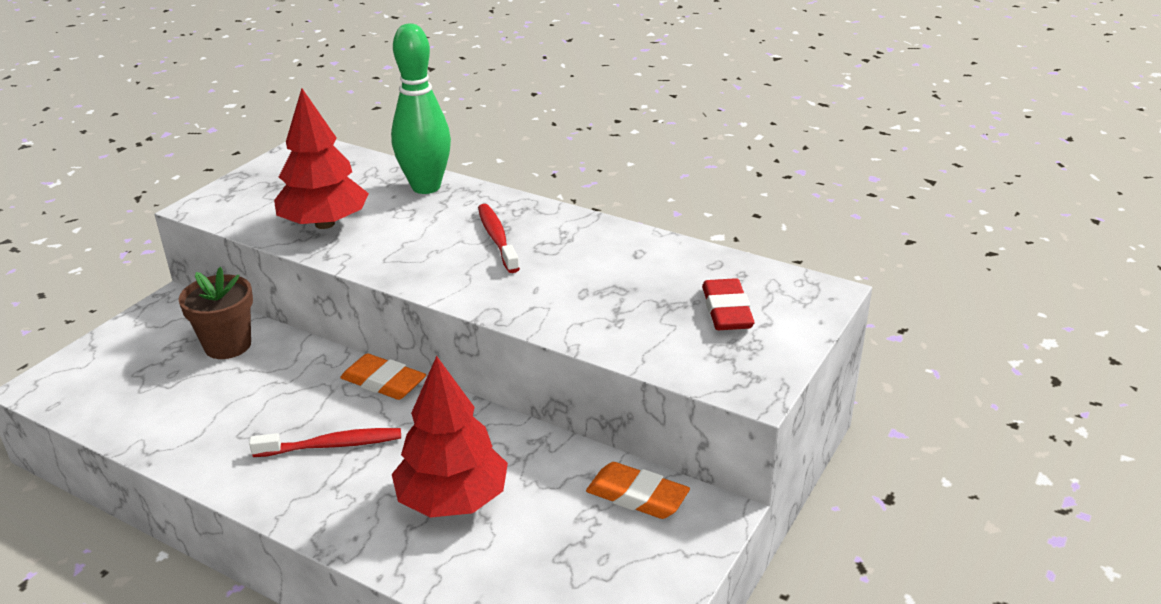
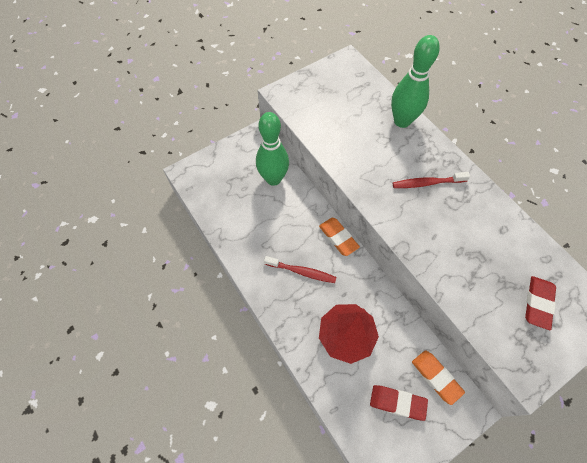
camera: 25 degrees right, 30 degrees up
(228, 345) = (273, 179): brown flower pot -> green bowling pin
(325, 224) = (339, 133): red tree -> none
(497, 238) = (427, 183): red toothbrush -> red toothbrush turned 105 degrees counterclockwise
(586, 553) = (397, 402): none -> red eraser

